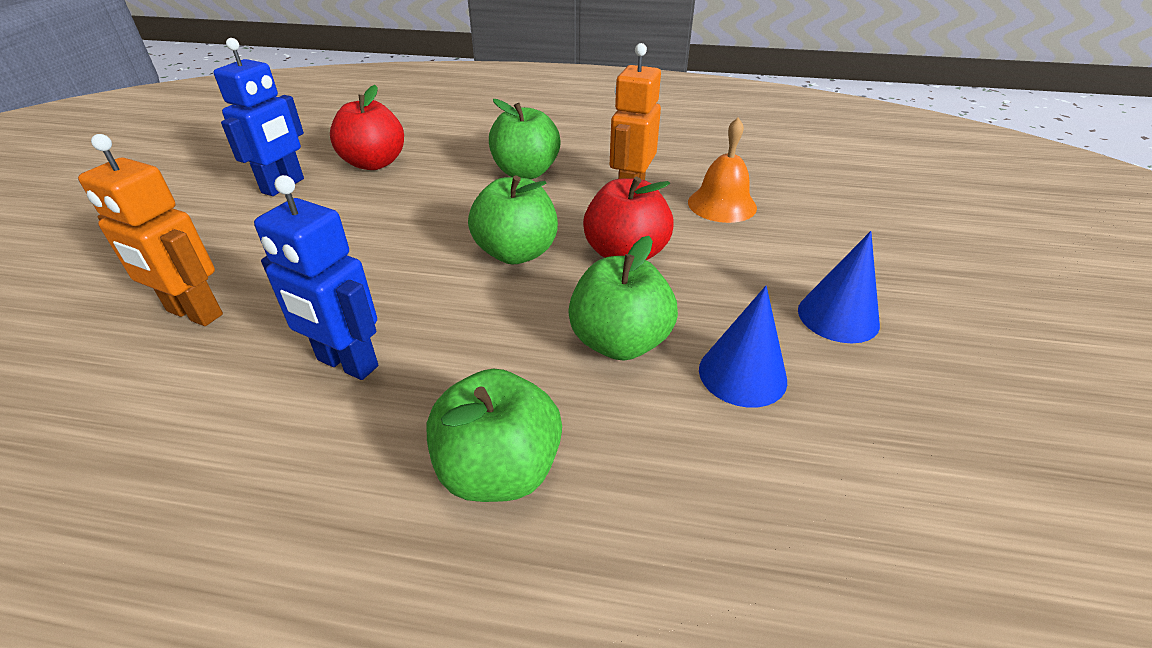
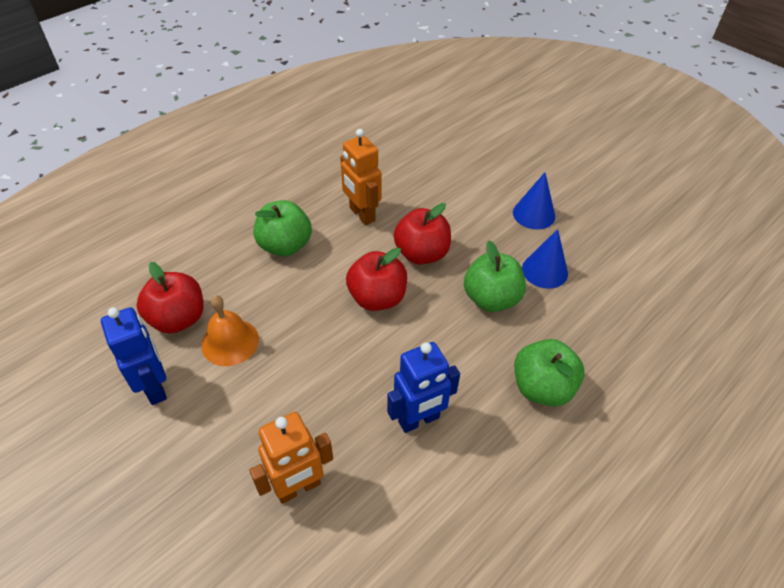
camera: 55 degrees left, 10 degrees up
(516, 253) = (377, 298): green apple -> red apple
(722, 204) = (411, 187): orange bell -> orange bell (230, 342)

